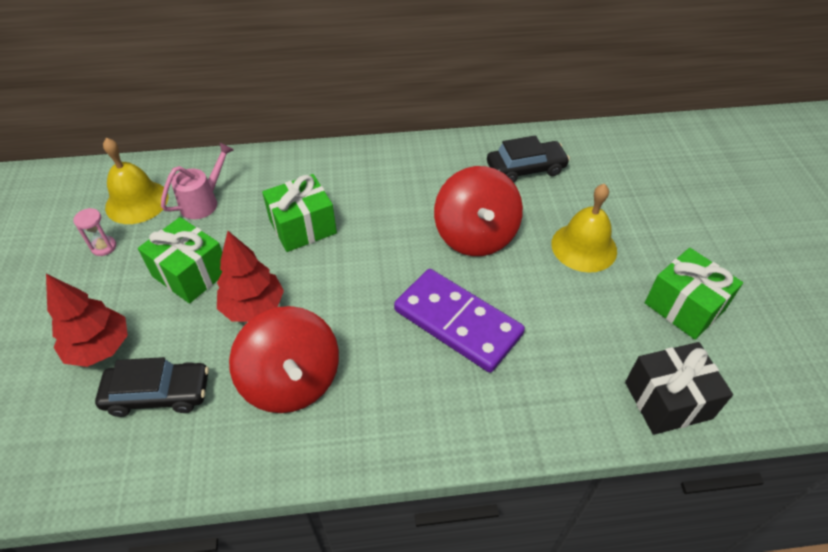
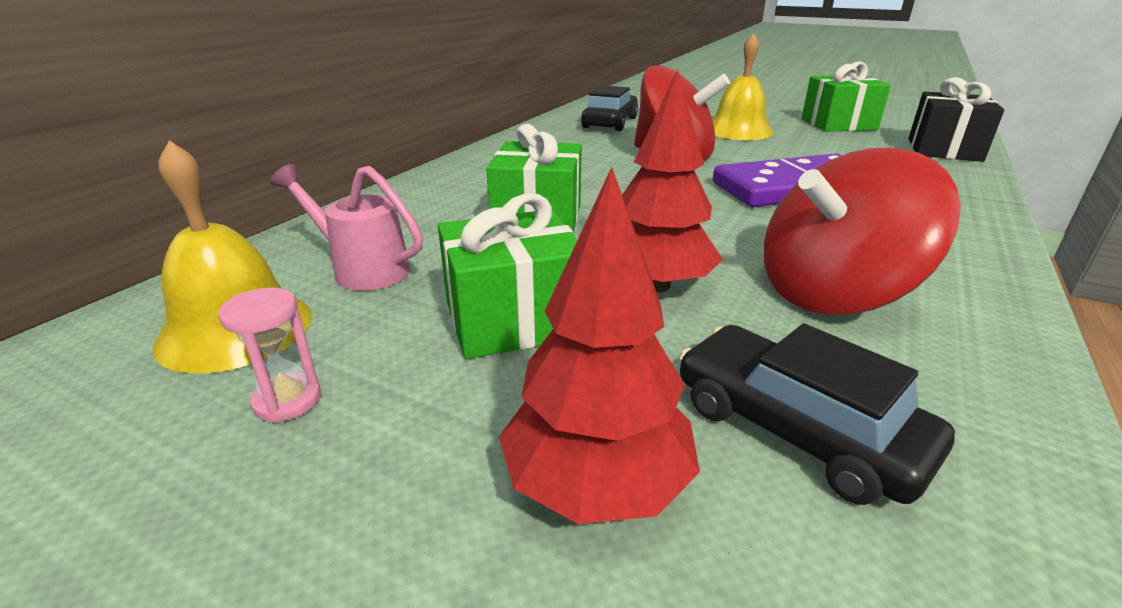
camera: 55 degrees left, 20 degrees down
(158, 394) = (796, 428): black car -> black car turned 75 degrees counterclockwise
(204, 202) = (362, 269): pink watering can -> pink watering can turned 45 degrees counterclockwise
(292, 380) = (833, 292): red spinning top -> red spinning top turned 150 degrees clockwise

